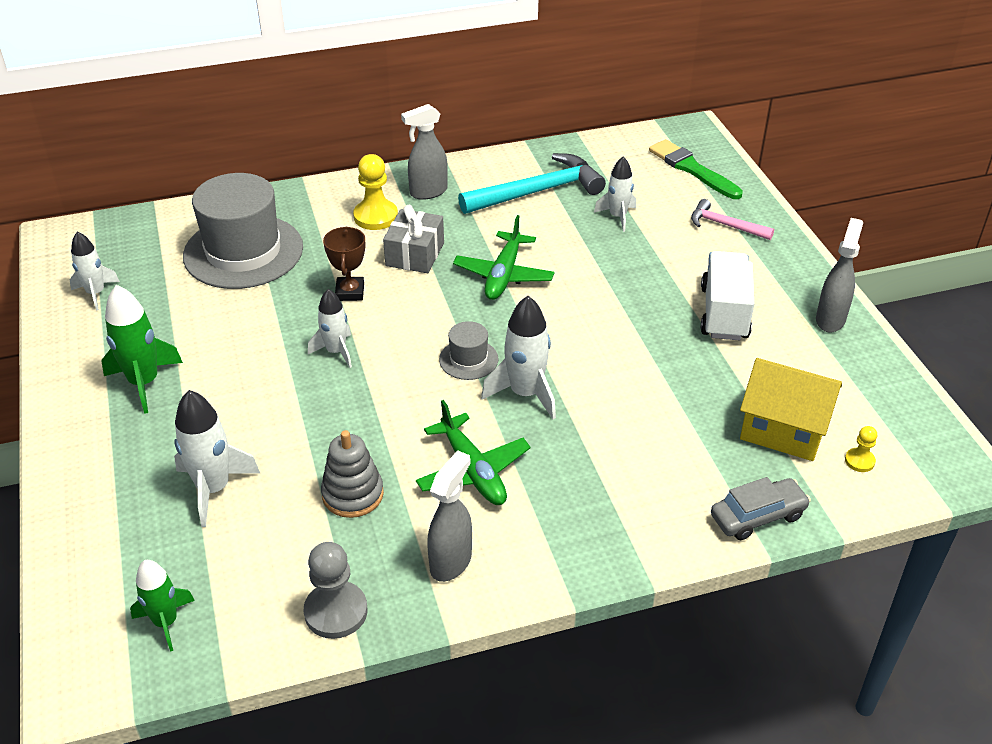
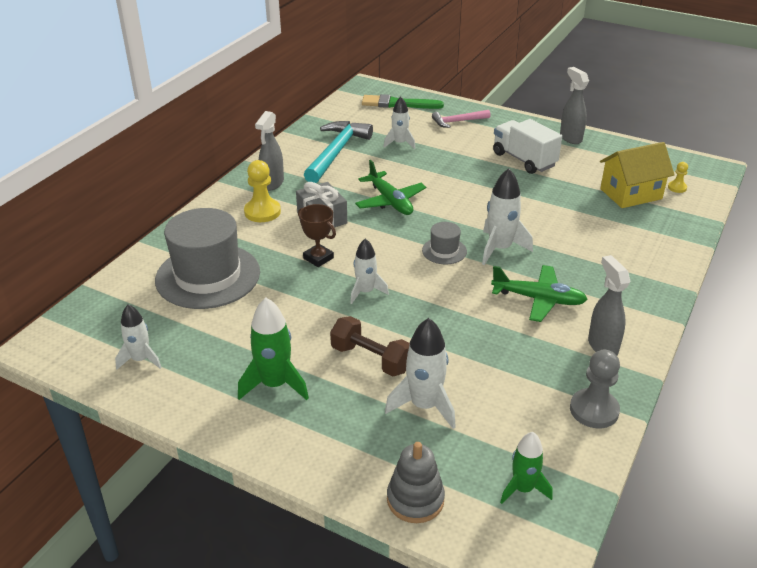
camera: 45 degrees left, 5 degrees down
(241, 416) = (371, 359): none -> brown dumbbell
(353, 494) = (502, 352): grey stacking toy -> grey stacking toy (415, 500)
(757, 516) = (681, 234): grey car -> none

